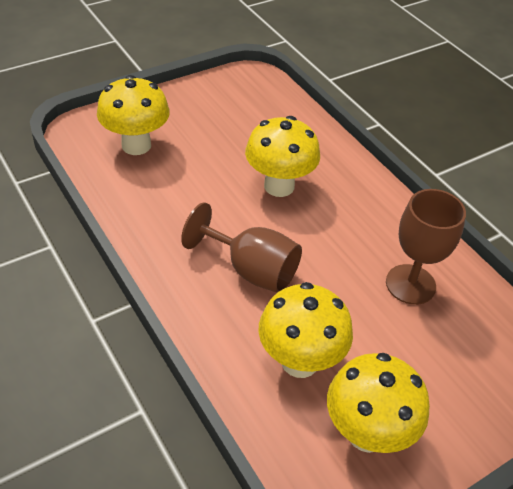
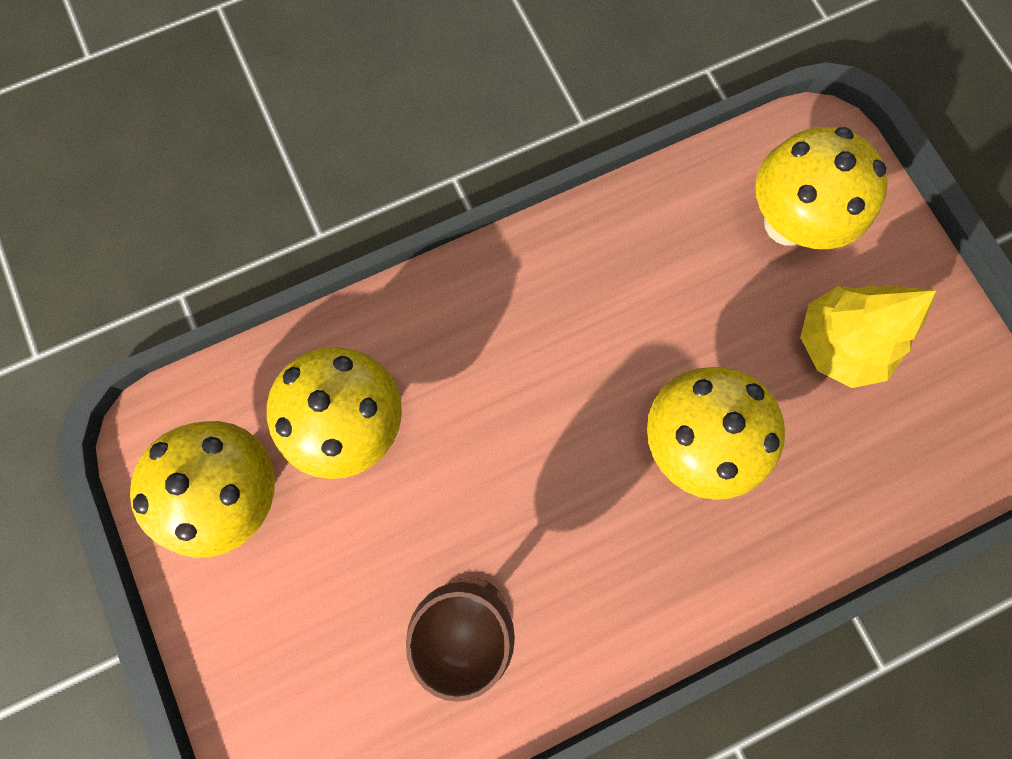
camera: 100 degrees right, 30 degrees up
(211, 128) = (839, 343): none -> yellow tree
(251, 270) = (514, 378): brown goblet -> none

